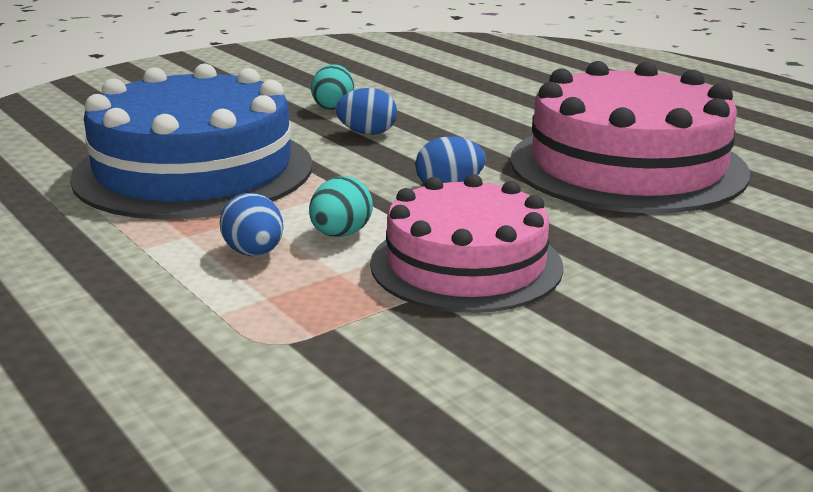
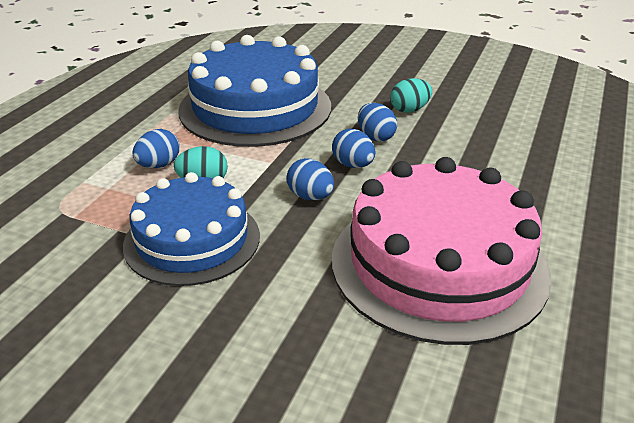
camera: 60 degrees right, 10 degrees up
(411, 155) = (353, 165): none -> blue egg
(466, 264) = (192, 240): pink cake -> blue cake

